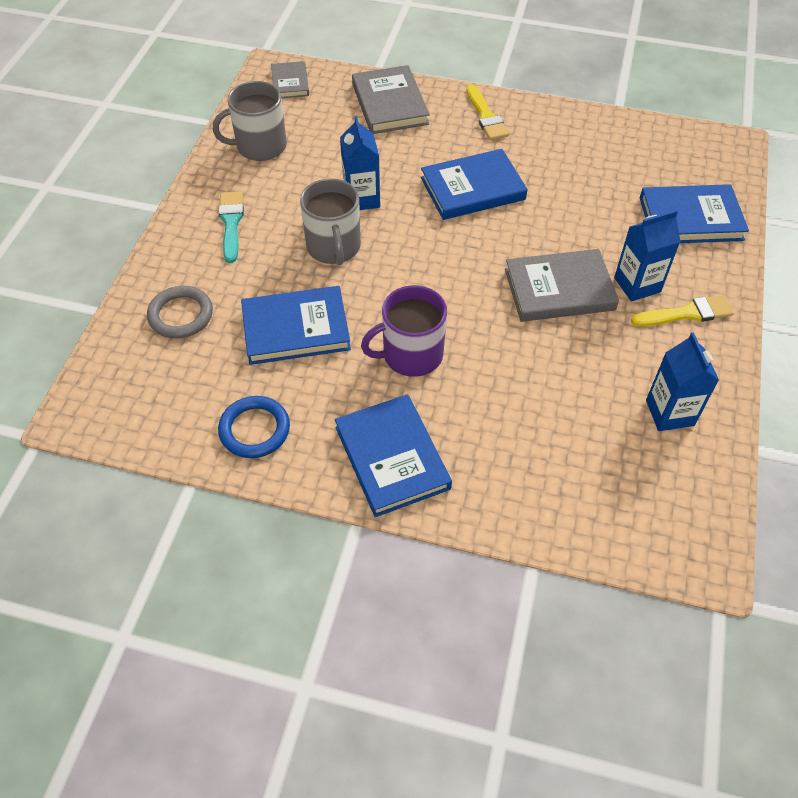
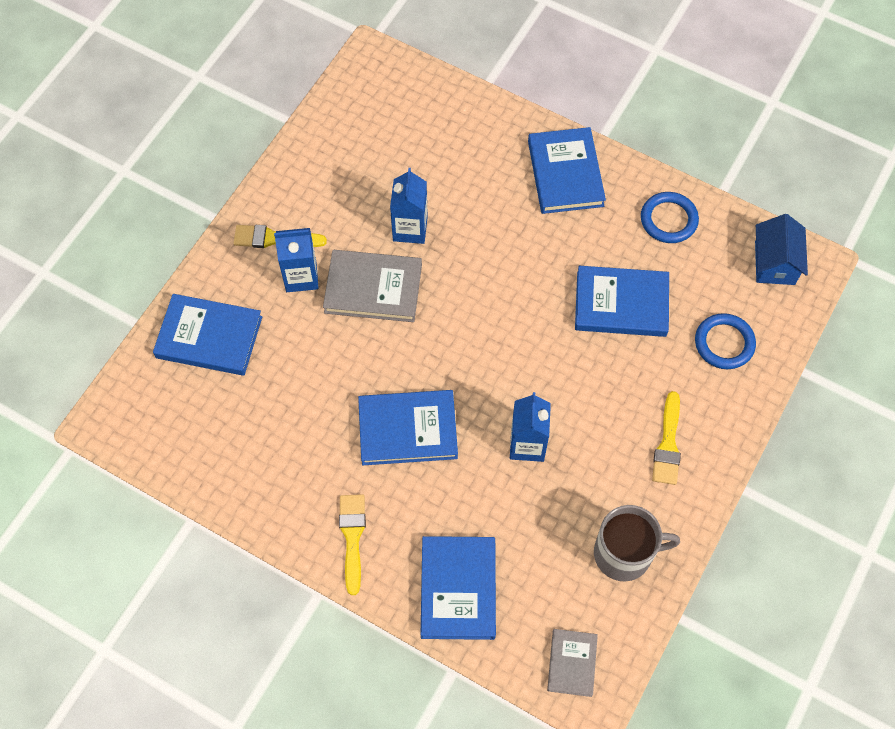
camera: 165 degrees left, 10 degrees up
(124, 408) = (775, 263): none -> blue house
(181, 315) = (724, 343): grey ring -> blue ring
(231, 223) = (668, 444): turquoise brush -> yellow brush
(334, 247) = (569, 387): grey mug -> none
(390, 104) = (458, 589): grey book -> blue book
(411, 355) = (526, 255): purple mug -> none
(669, 413) = (338, 159): blue carton -> blue carton (410, 229)

